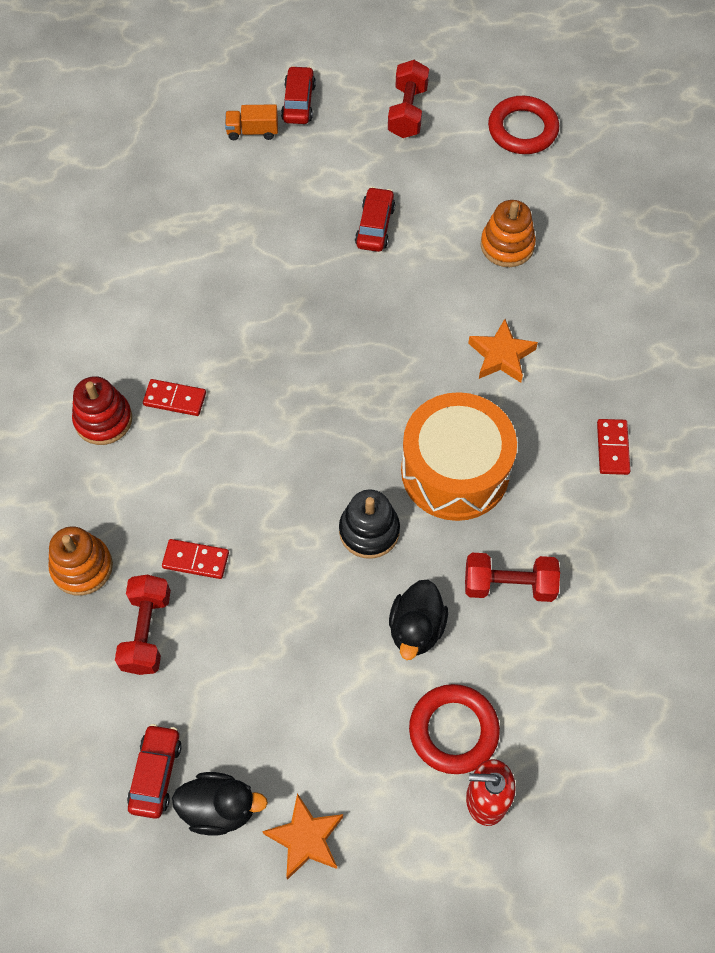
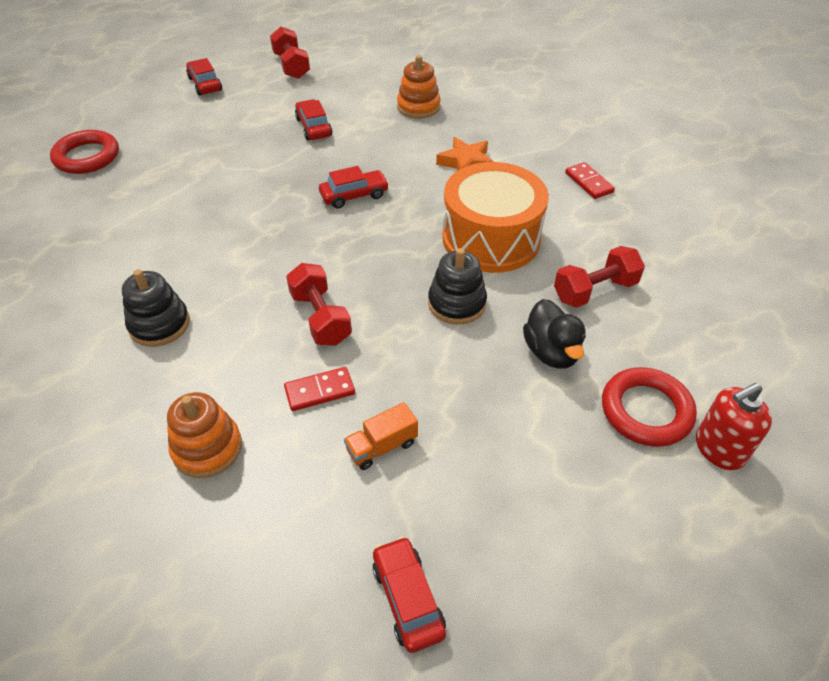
camera: 30 degrees left, 15 degrees down
(103, 419) = (159, 324): red stacking toy -> black stacking toy
(146, 631) = (310, 471): red dumbbell -> red dumbbell (320, 318)
(175, 399) = (220, 284): red domino -> none
(219, 808) = (496, 594): black duck -> none
(252, 131) = (179, 108): orange truck -> orange truck (382, 446)
(305, 838) = (600, 573): orange star -> none
(358, 347) = (354, 195): none -> red car
(522, 129) = (379, 52): red ring -> red ring (87, 157)

